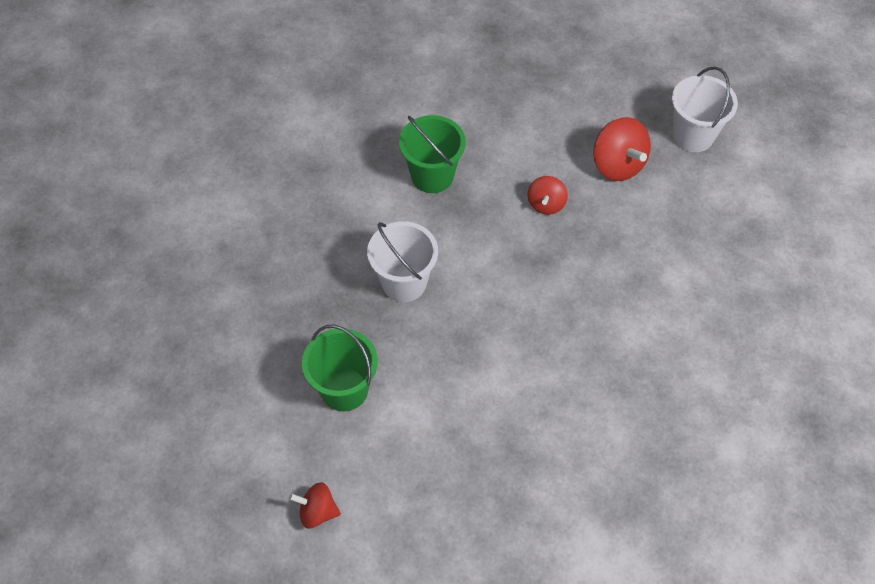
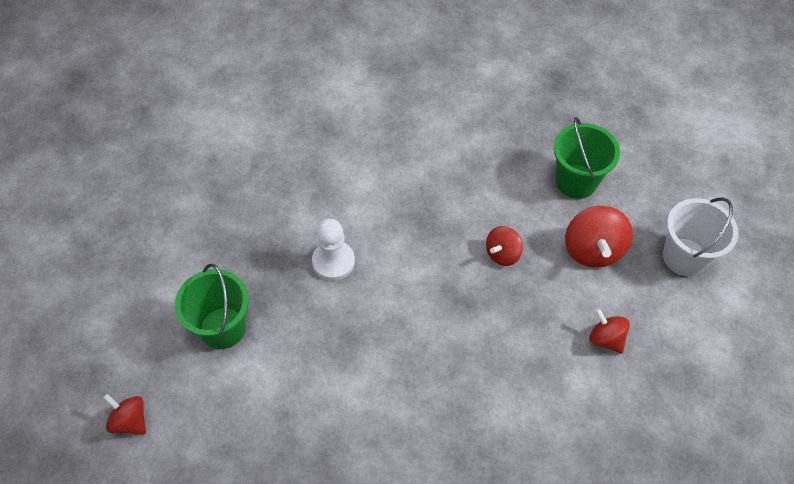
camera: 30 degrees right, 0 degrees up
(404, 282) = (333, 261): white bucket -> white pawn
(432, 176) = (419, 181): green bucket -> green bucket (576, 181)
(674, 232) = (605, 338): none -> red spinning top

